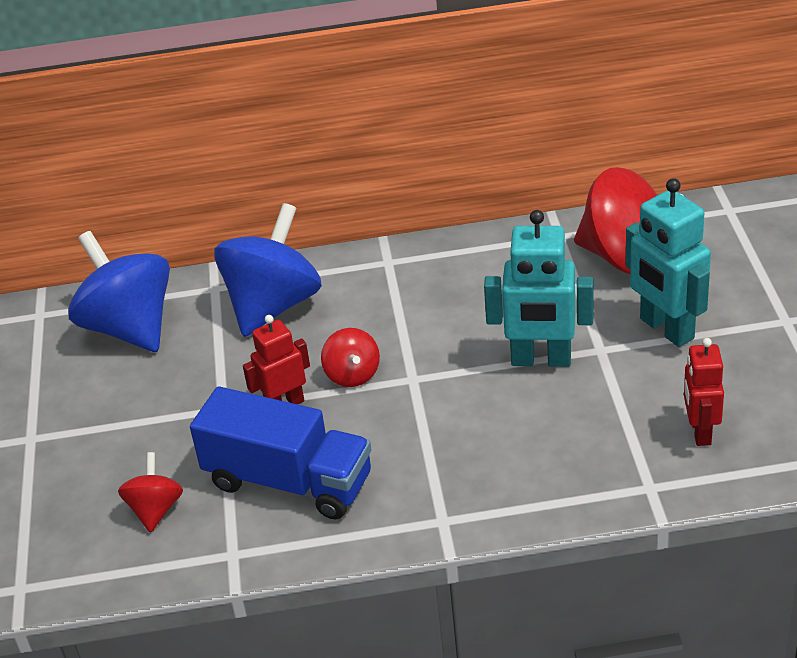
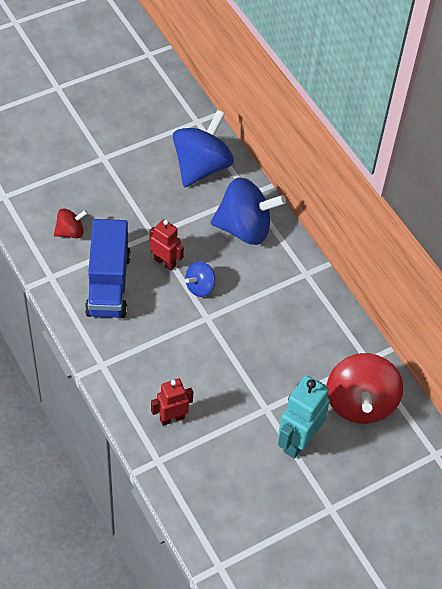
camera: 60 degrees right, 15 degrees up
(352, 375) = (200, 287): red spinning top -> blue spinning top
(541, 360) = (245, 379): turquoise robot -> none
(700, 432) = (211, 478): red robot -> red robot (172, 418)

